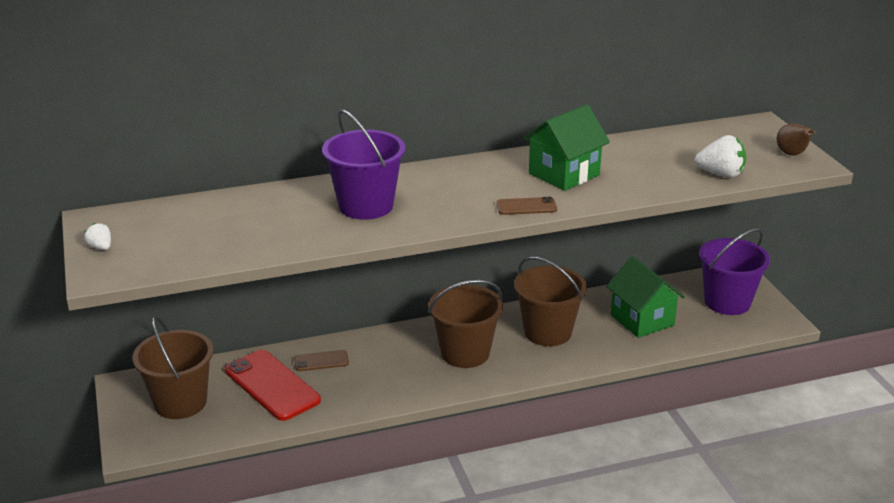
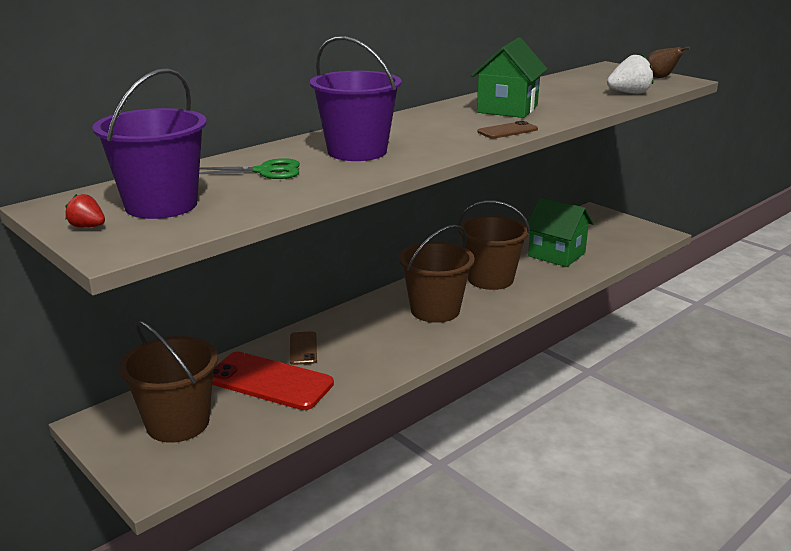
camera: 25 degrees left, 5 degrees down
(101, 247) = (87, 227): white strawberry -> red strawberry
(271, 214) = (265, 171): none -> green scissors
(321, 361) = (303, 348): brown phone -> brown phone turned 60 degrees counterclockwise
(727, 302) = (606, 230): purple bucket -> purple bucket (161, 205)

